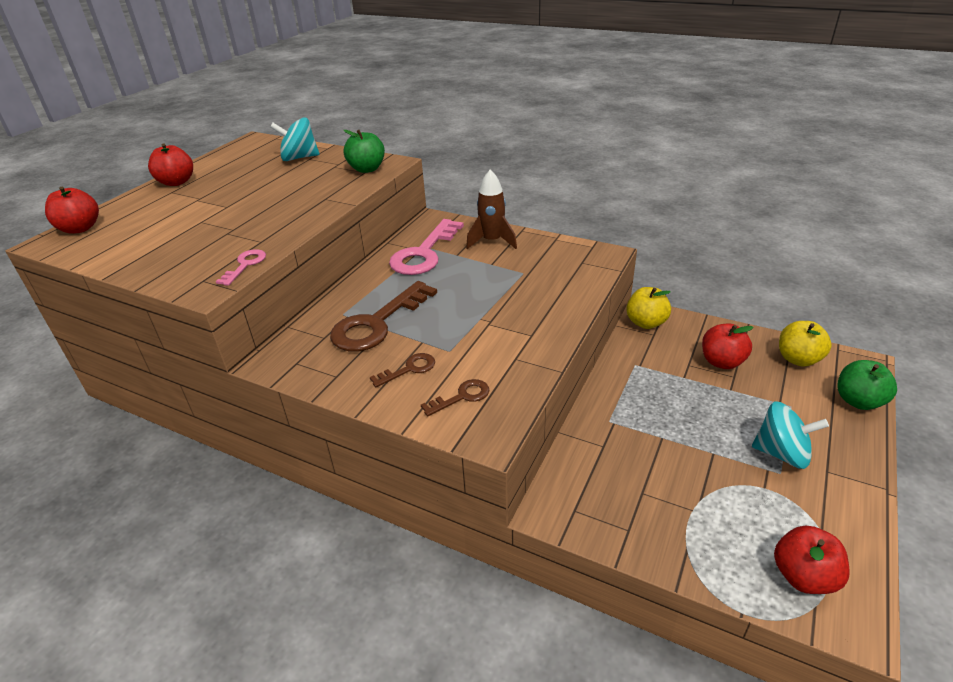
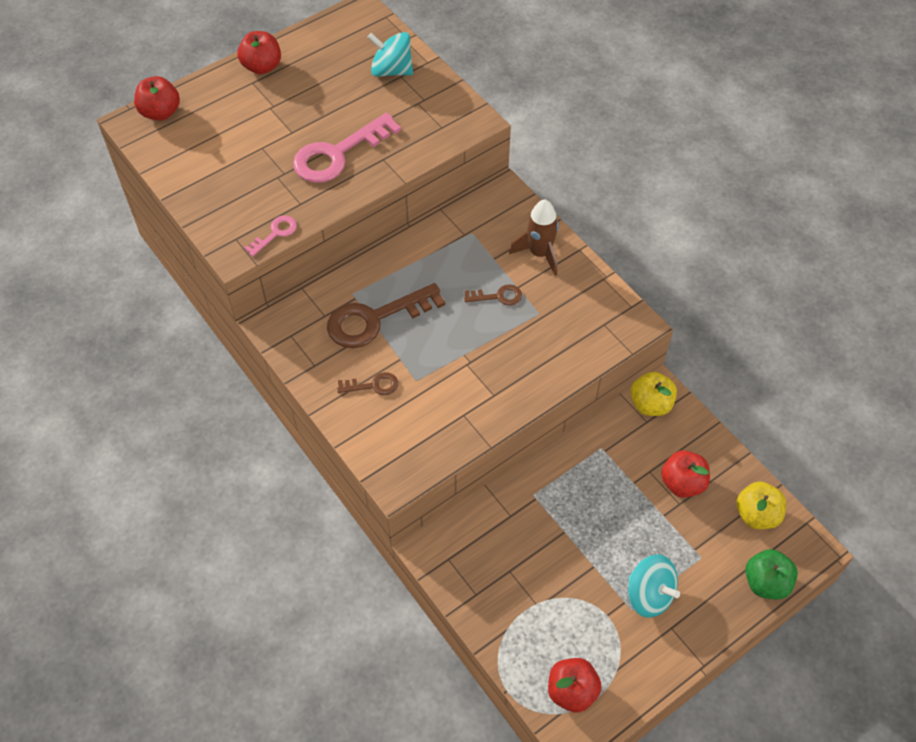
camera: 25 degrees right, 20 degrees up
(367, 169) = (446, 123): green apple -> none
(424, 253) = (465, 242): pink key -> pink key (337, 154)
(462, 397) = (397, 434): brown key -> brown key (498, 296)

